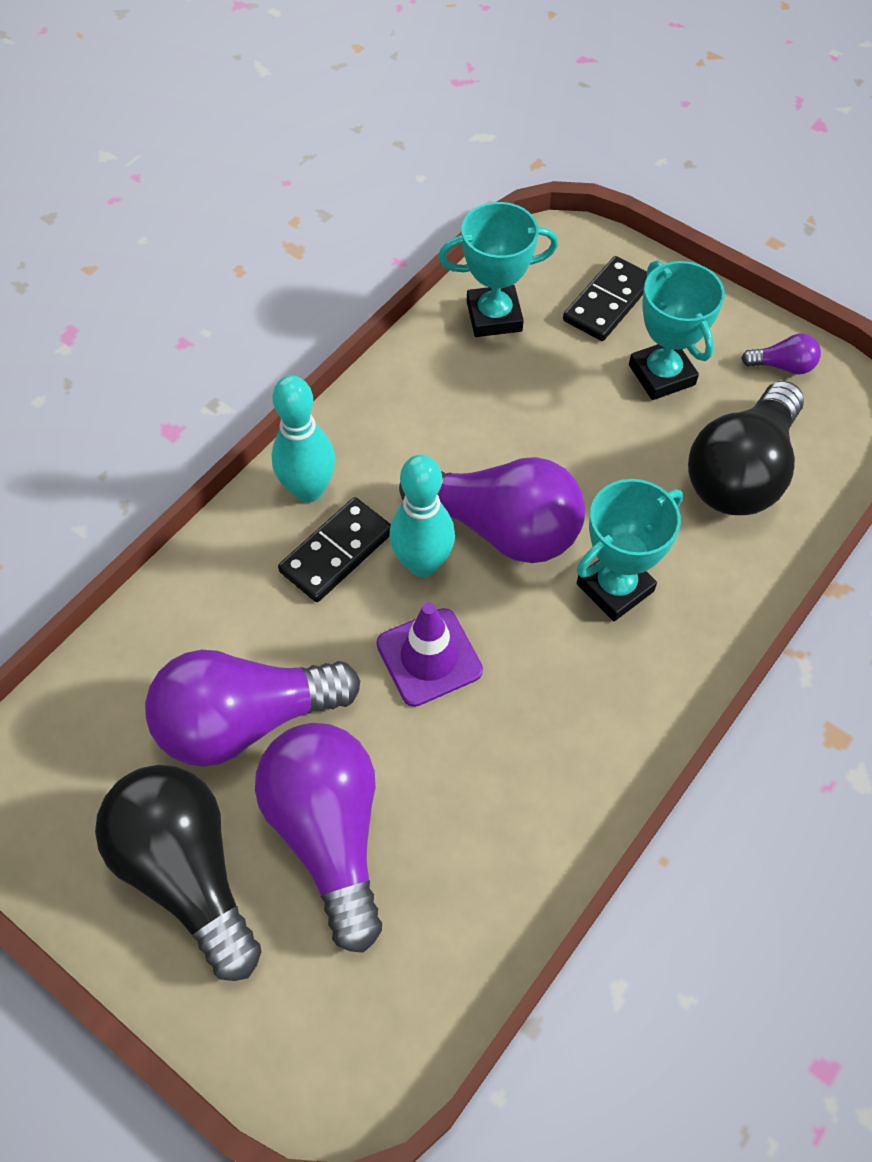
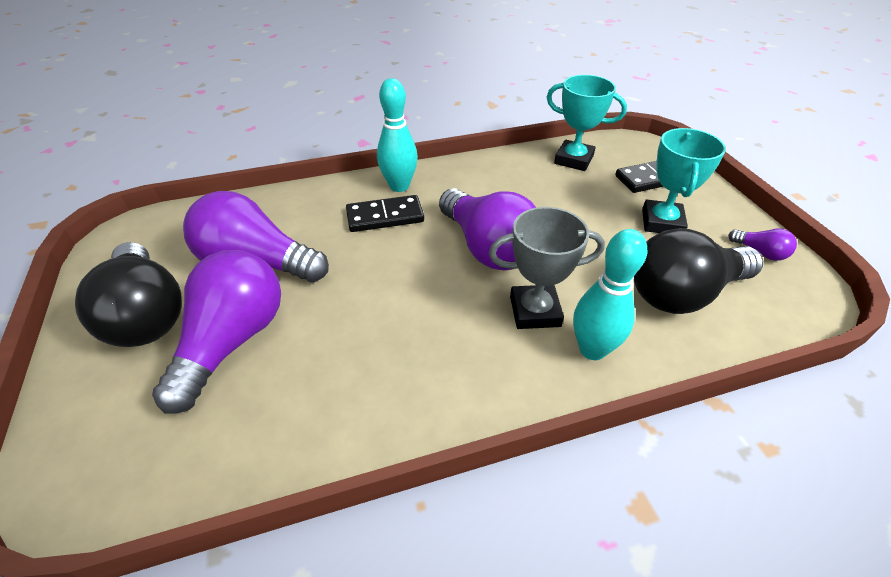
camera: 35 degrees right, 15 degrees down
(187, 871) = (147, 314): black light bulb -> black light bulb turned 150 degrees clockwise
(422, 563) = (425, 242): turquoise bowling pin -> turquoise bowling pin (592, 349)
(429, 657) = (383, 287): purple traffic cone -> none
(615, 587) = (535, 311): turquoise trophy -> grey trophy

